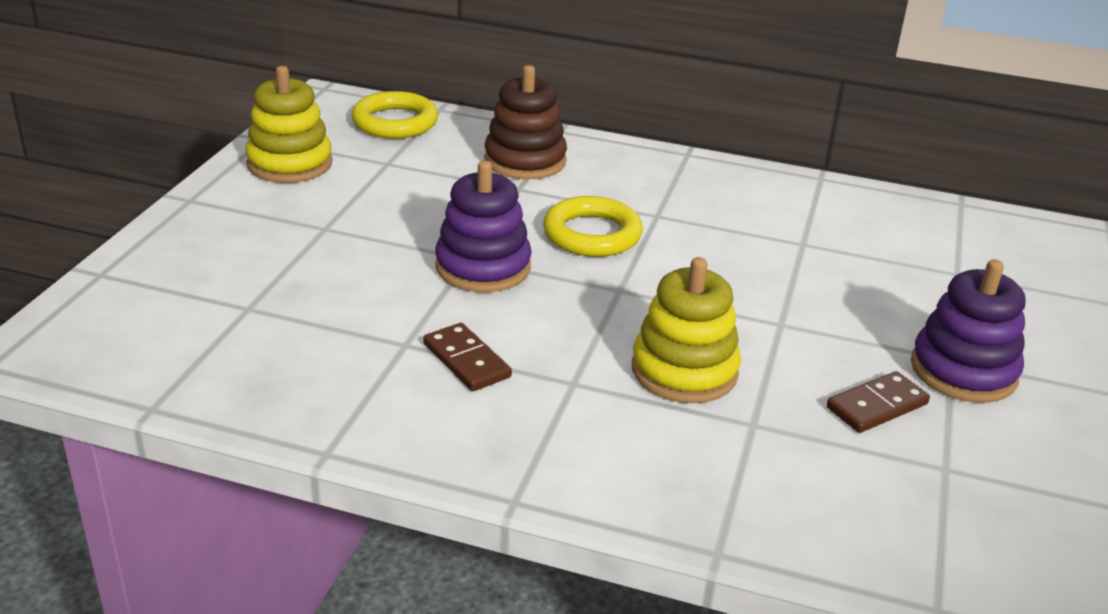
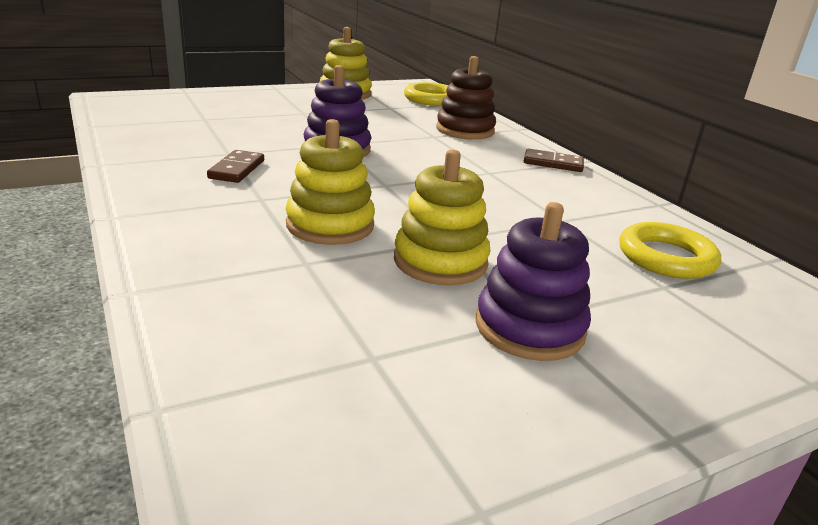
camera: 45 degrees right, 5 degrees down
(592, 234) = (428, 163): yellow ring -> yellow ring (666, 257)
(819, 351) = (440, 261): none -> yellow stacking toy
(877, 406) = (409, 303): brown domino -> brown domino (553, 163)

